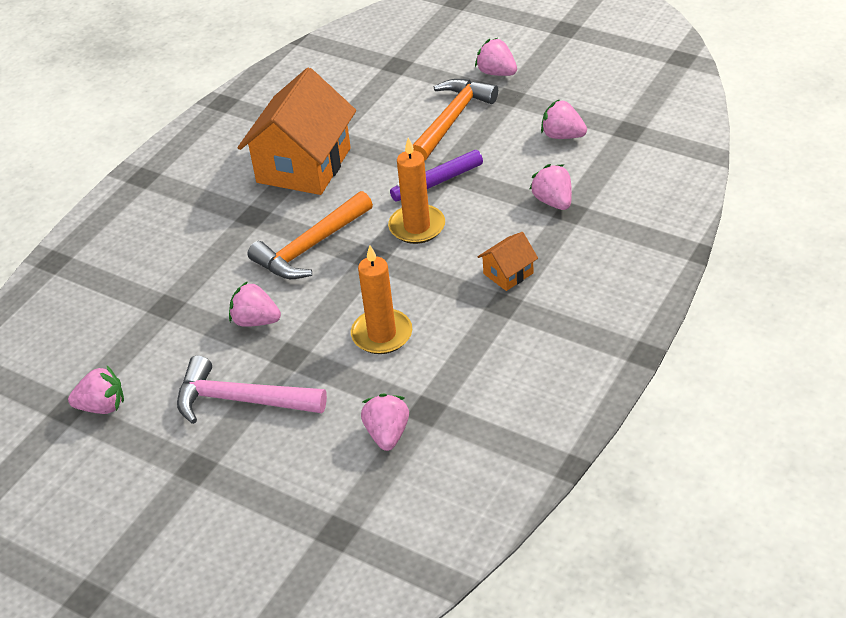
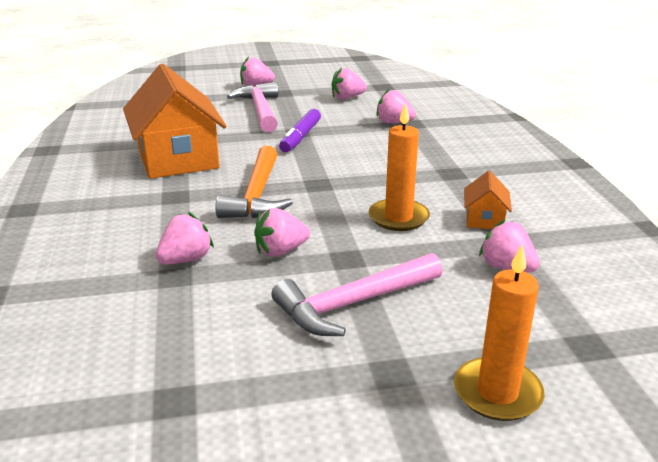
camera: 45 degrees left, 15 degrees down
(102, 406) = (214, 377): pink strawberry -> pink strawberry (186, 259)
(417, 227) = (324, 159): orange candle -> orange candle (497, 393)
(452, 119) = (260, 110): orange hammer -> pink hammer
(508, 273) = (427, 159): orange house -> orange house (484, 219)

